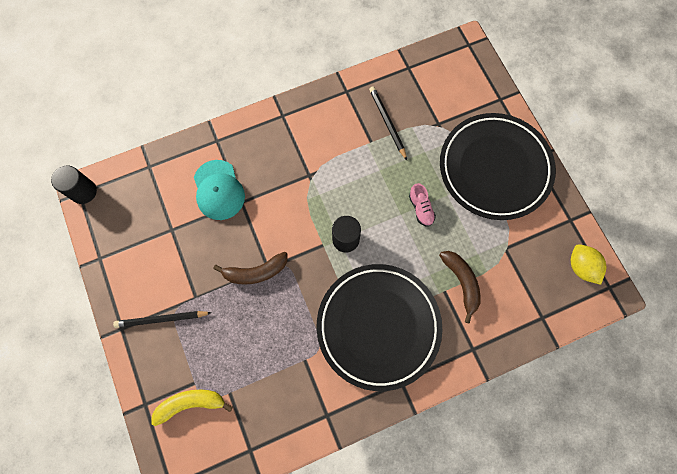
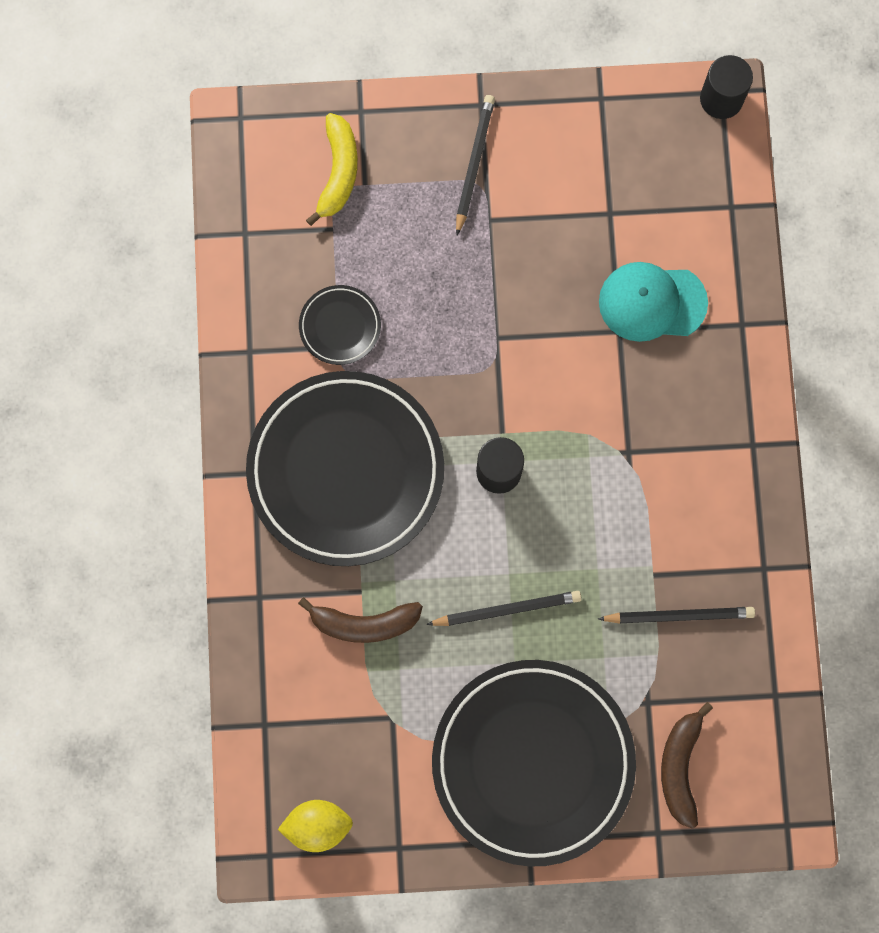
camera: 110 degrees right, 5 degrees up
(255, 272) = (496, 318): brown banana -> brown banana (680, 766)
(291, 364) = (340, 326): none -> black plate
(420, 208) = (507, 609): pink shoe -> black pencil

